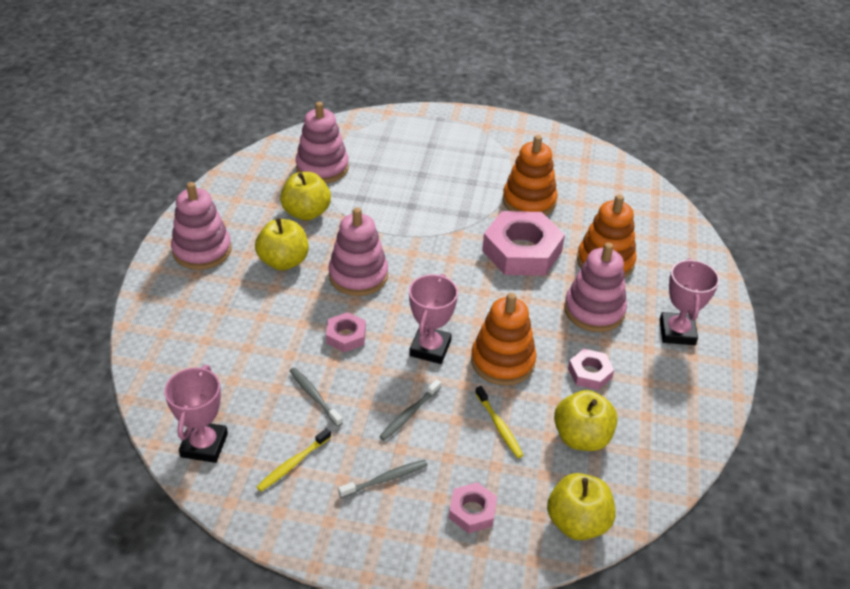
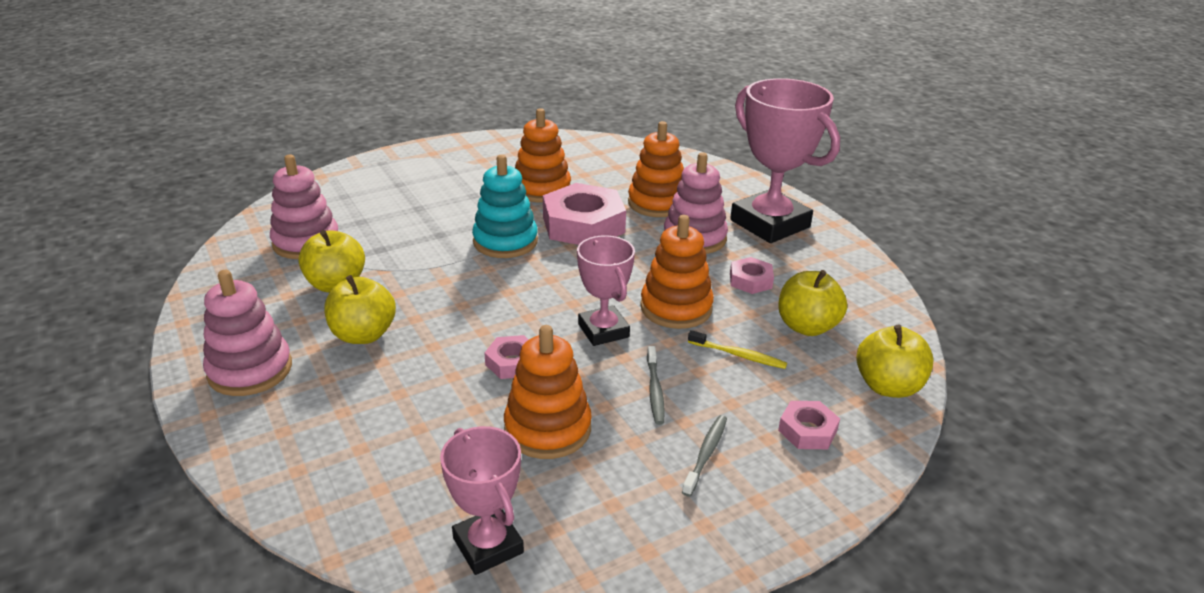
camera: 40 degrees left, 10 degrees down
(293, 464) = (605, 499): yellow toothbrush -> none
(314, 396) = (547, 429): grey toothbrush -> orange stacking toy
(358, 276) = (460, 309): pink stacking toy -> none
(448, 236) = (505, 241): none -> turquoise stacking toy
(677, 332) = (770, 224): pink trophy -> pink trophy, size x1.75

